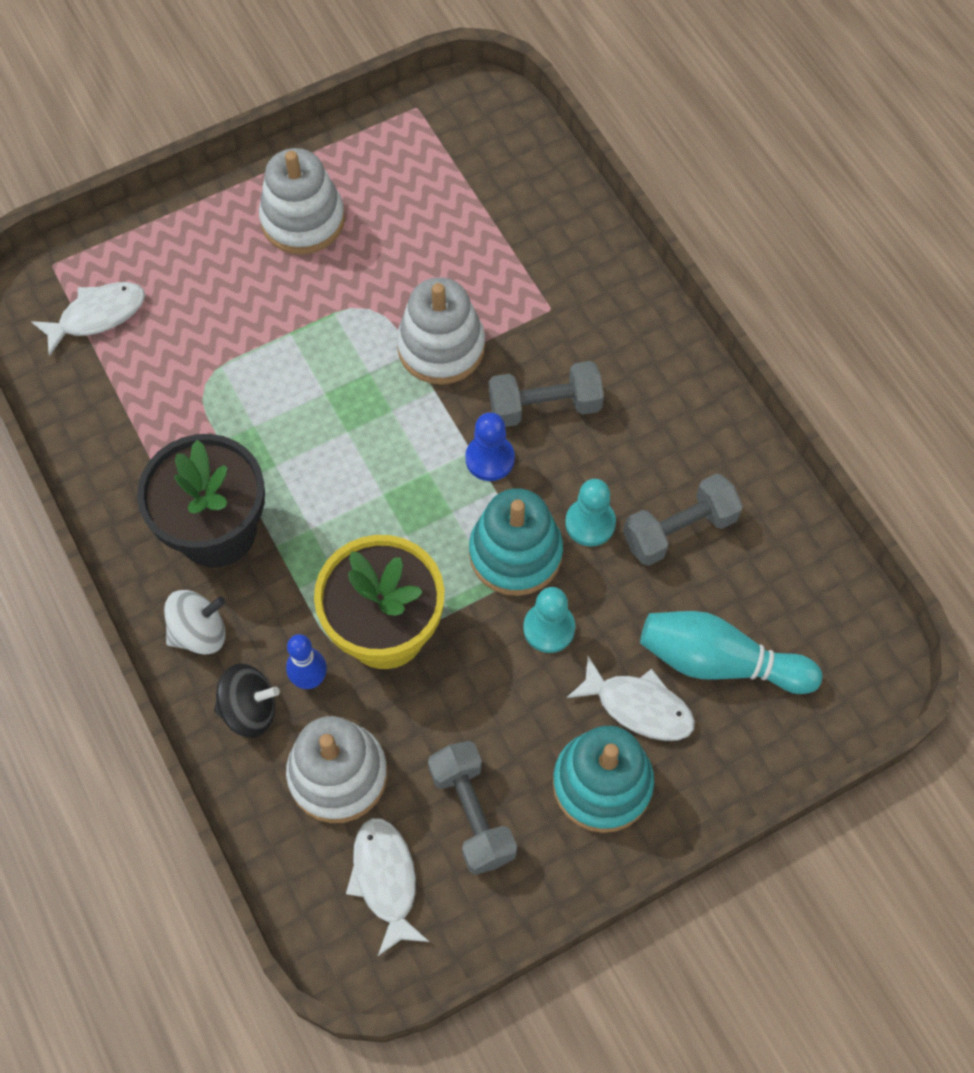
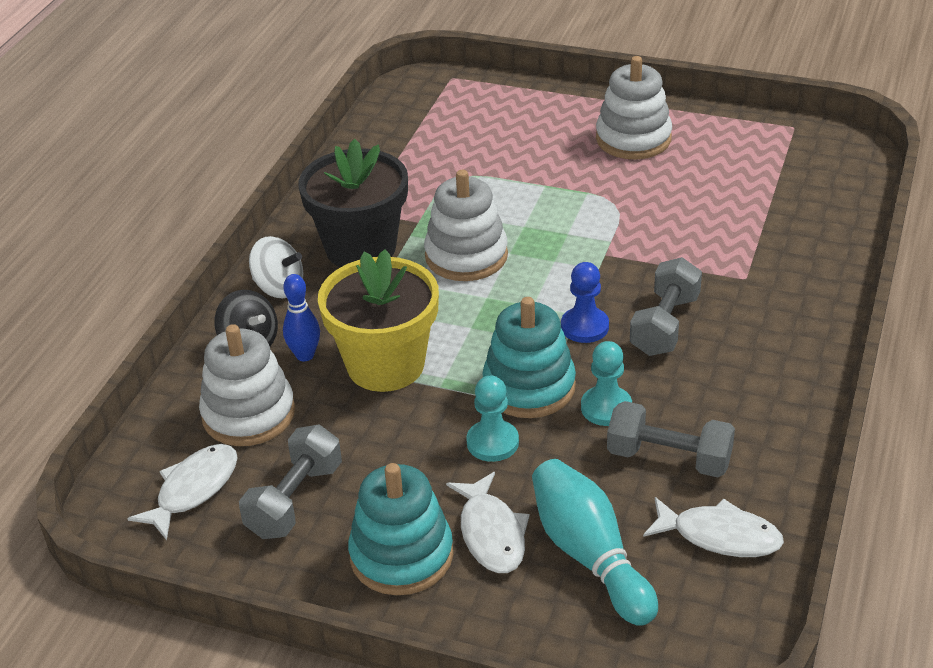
camera: 50 degrees right, 25 degrees down
(97, 316) = (442, 112): white fish -> white fish (719, 536)
(441, 347) = (635, 250): white stacking toy -> white stacking toy (466, 256)
(544, 406) = (665, 325): grey dumbbell -> grey dumbbell turned 75 degrees clockwise

